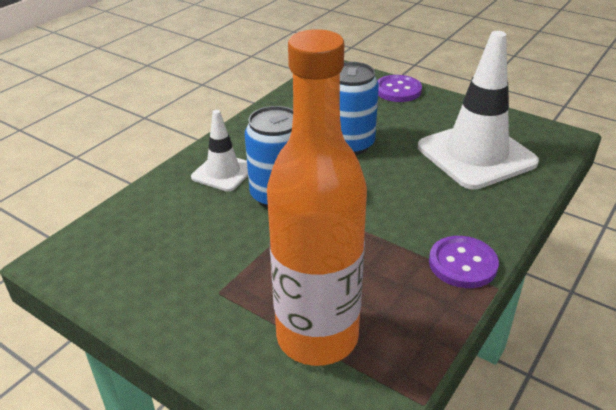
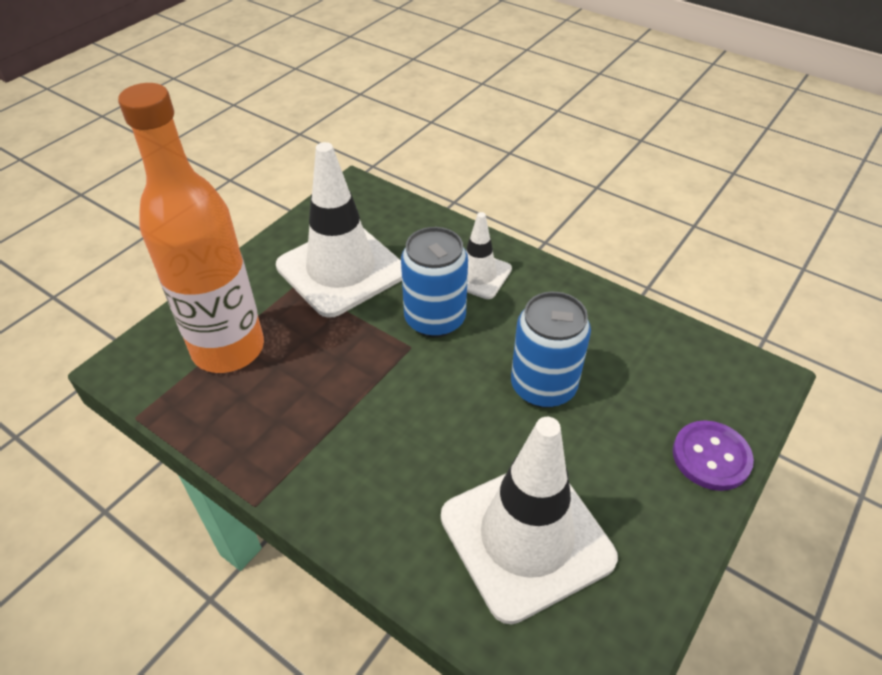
camera: 90 degrees right, 10 degrees up
(200, 259) = (341, 269): none -> white traffic cone
(462, 264) = (299, 477): purple button -> none

